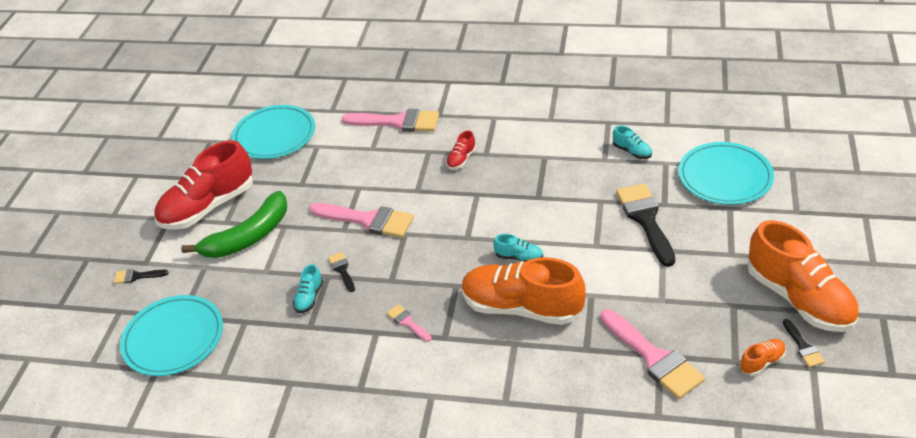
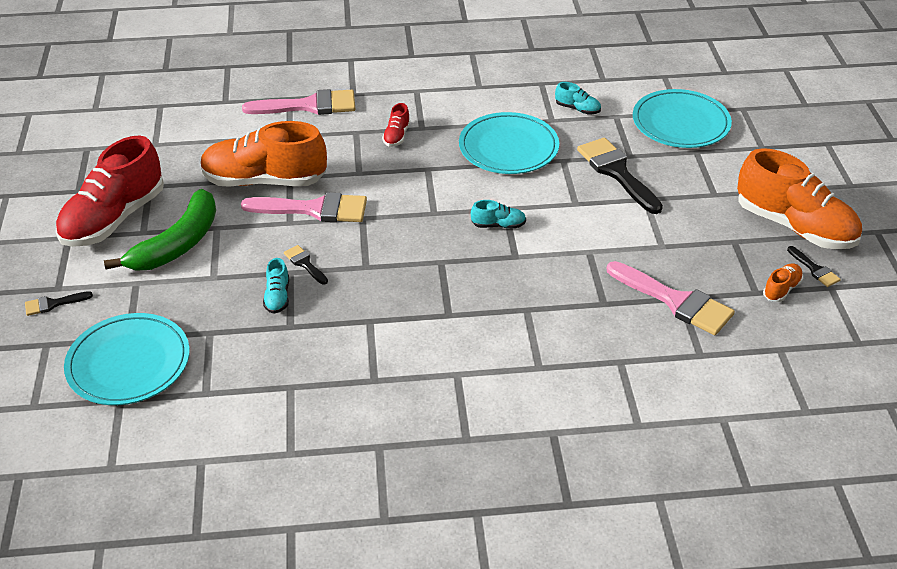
camera: 20 degrees left, 0 degrees up
(274, 135) = (166, 134): turquoise plate -> turquoise plate (508, 148)
(407, 322) = (401, 305): pink brush -> none
(521, 307) = (520, 273): orange shoe -> orange shoe (264, 180)

